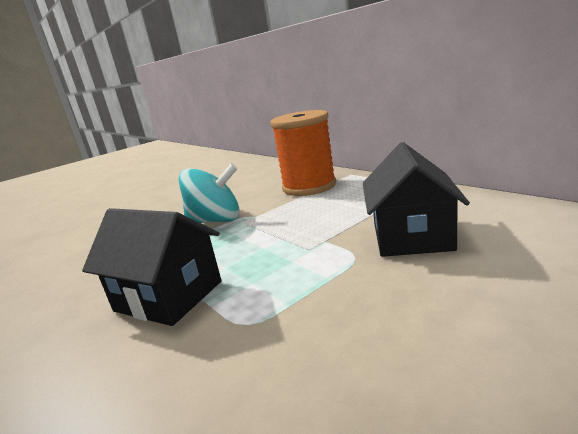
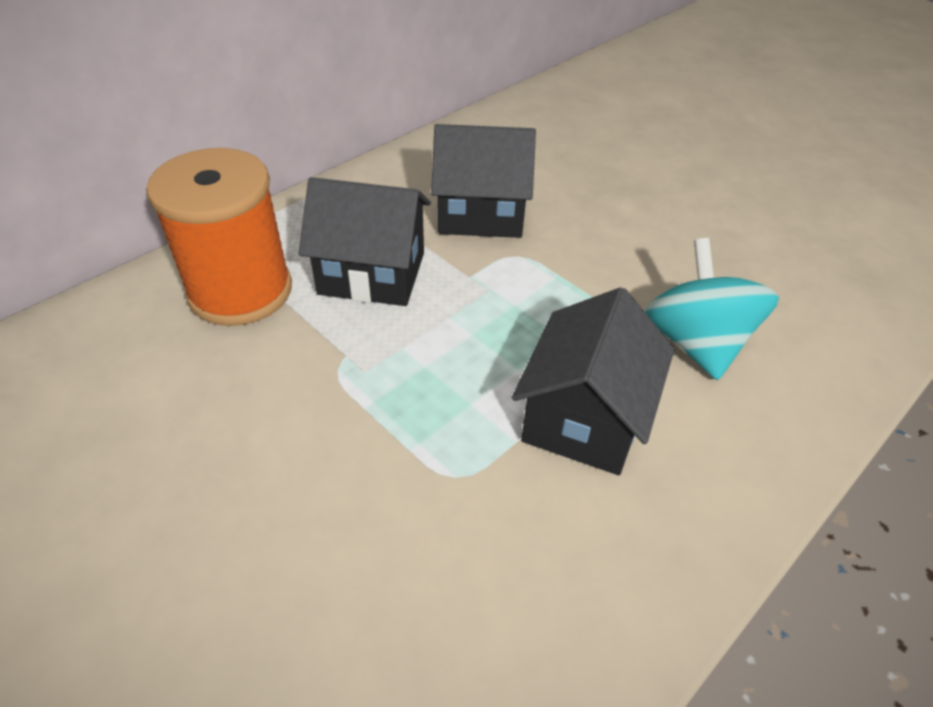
camera: 100 degrees left, 25 degrees up
(216, 221) = (337, 413): turquoise spinning top -> turquoise spinning top (695, 343)
(325, 211) = (372, 273): none -> black house

